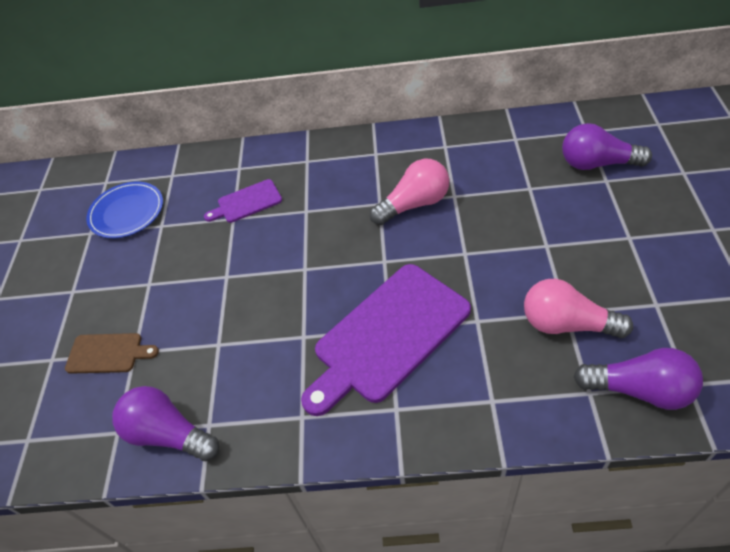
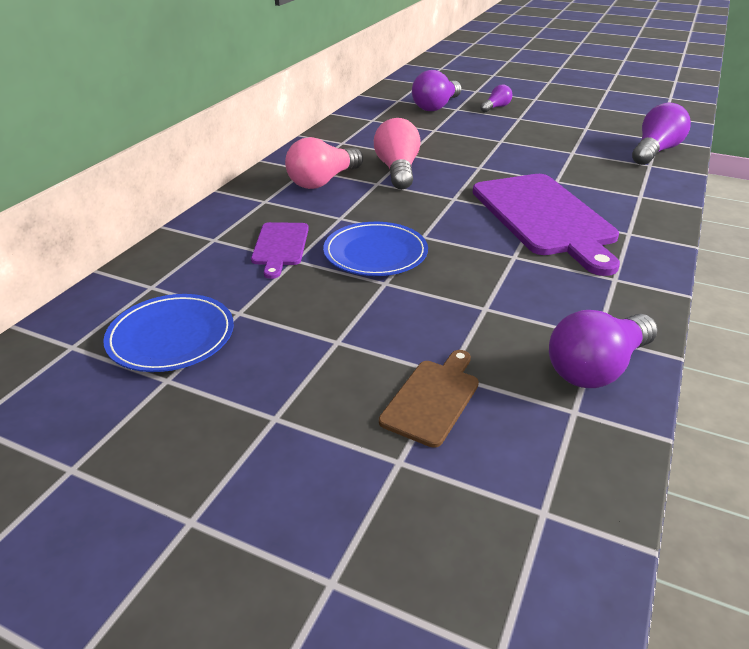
camera: 70 degrees left, 15 degrees down
(263, 254) = (375, 253): none -> blue plate
(566, 324) = (583, 155): pink light bulb -> pink light bulb (323, 181)
(644, 208) = (496, 107): none -> purple light bulb

